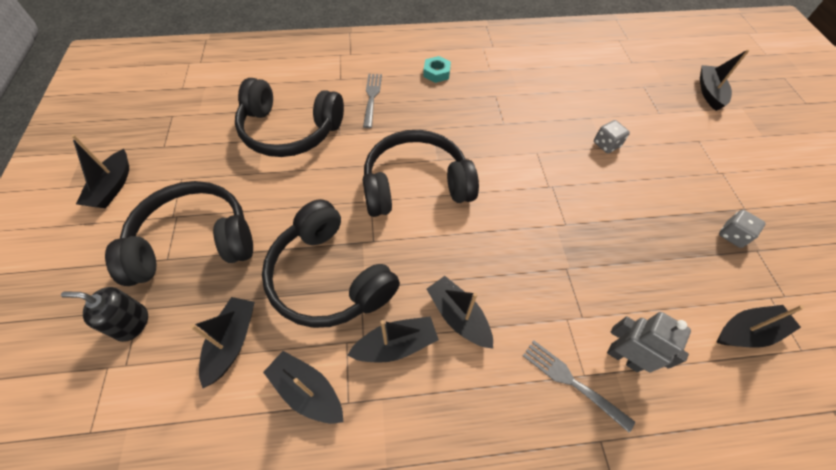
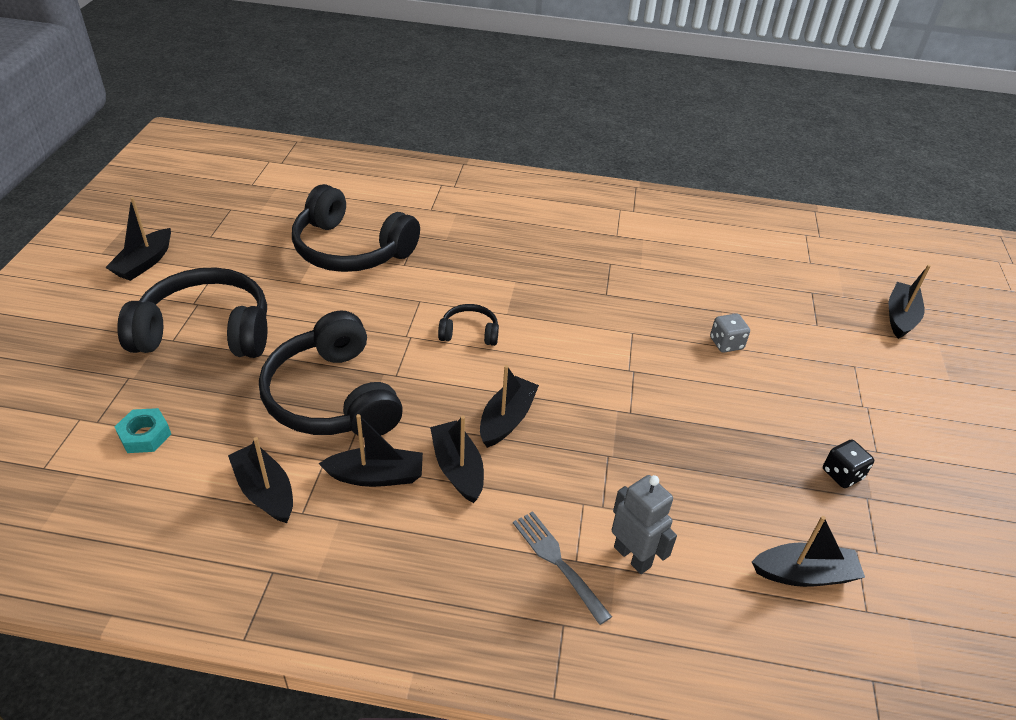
camera: 15 degrees right, 15 degrees down
(132, 323) = (117, 387): black soap dispenser -> none
(232, 342) = (207, 429): black boat -> black boat (507, 419)
(372, 98) = (459, 236): grey fork -> none
(416, 185) = (469, 333): black headphones -> black headphones, size x0.46
(436, 73) = (548, 225): turquoise nut -> turquoise nut (145, 435)
(732, 235) = (842, 474): grey dice -> black dice

